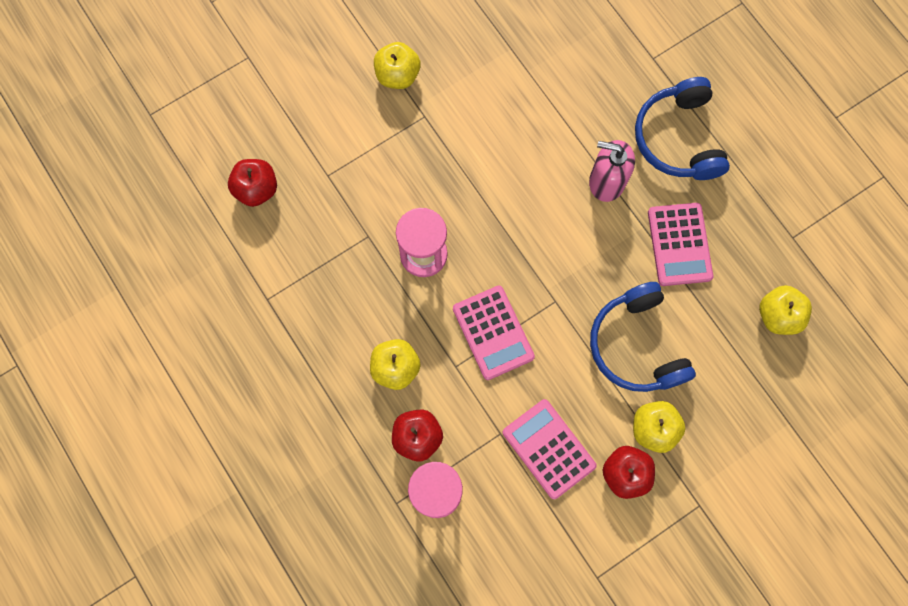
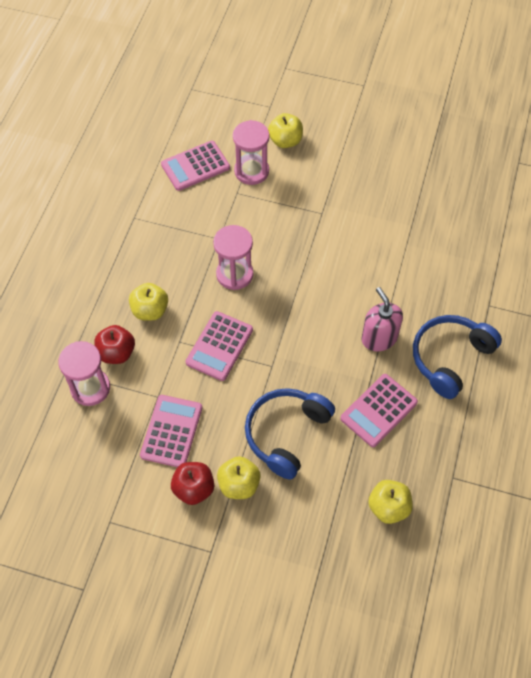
camera: 50 degrees right, 15 degrees down
(257, 189) = (195, 166): red apple -> pink calculator
(314, 140) = (251, 171): none -> pink hourglass
(398, 75) = (333, 182): yellow apple -> yellow apple (285, 141)

